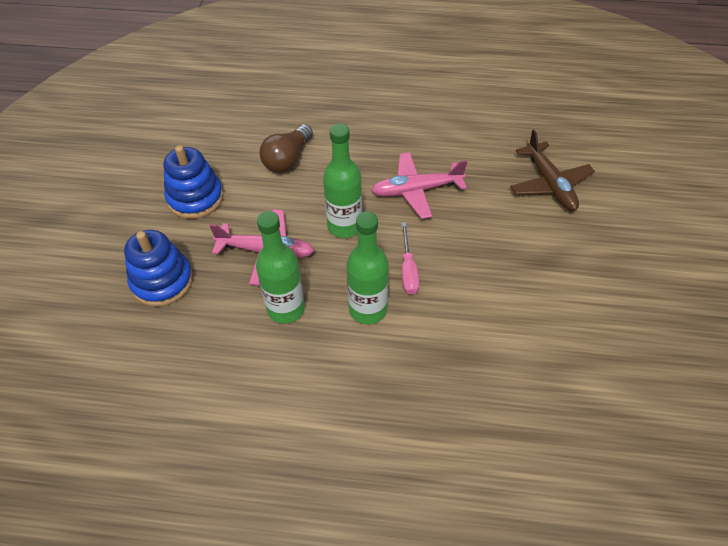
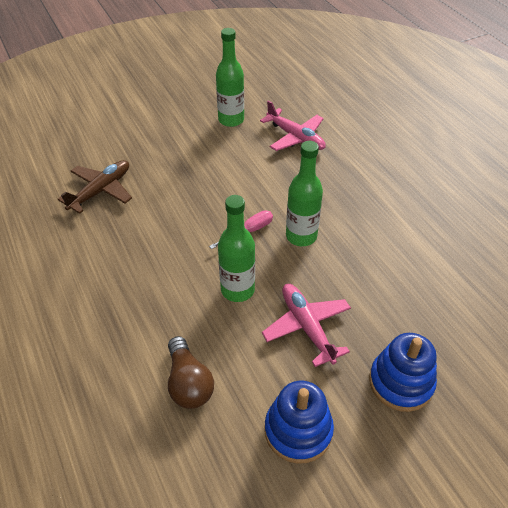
camera: 125 degrees left, 5 degrees down
(286, 308) = (343, 281): green bottle -> green bottle (231, 120)
(287, 159) = (189, 383): brown light bulb -> brown light bulb turned 75 degrees clockwise
(416, 190) = (162, 263): pink plane -> pink plane (295, 137)

